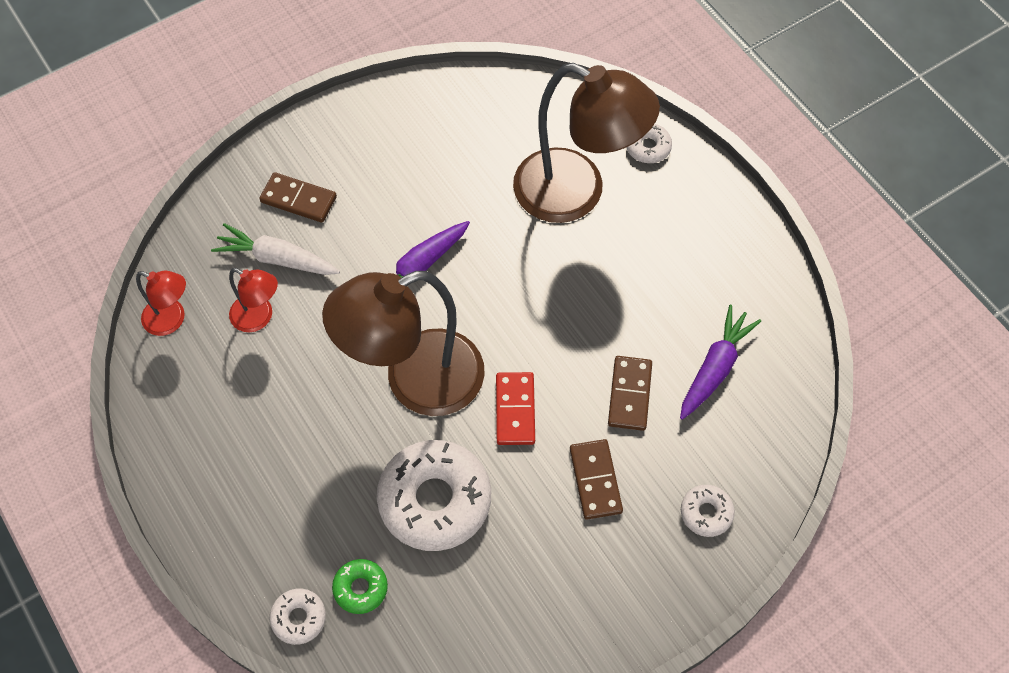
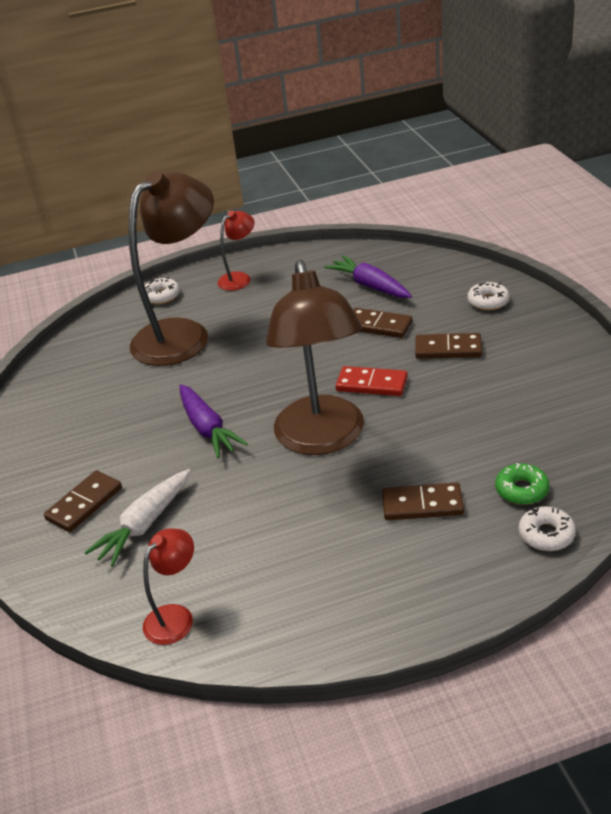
camera: 70 degrees left, 25 degrees down
(259, 317) = (207, 543): red lamp -> red lamp (239, 278)
(329, 495) = (422, 504): none -> brown domino
(435, 500) = (444, 437): white donut -> none

